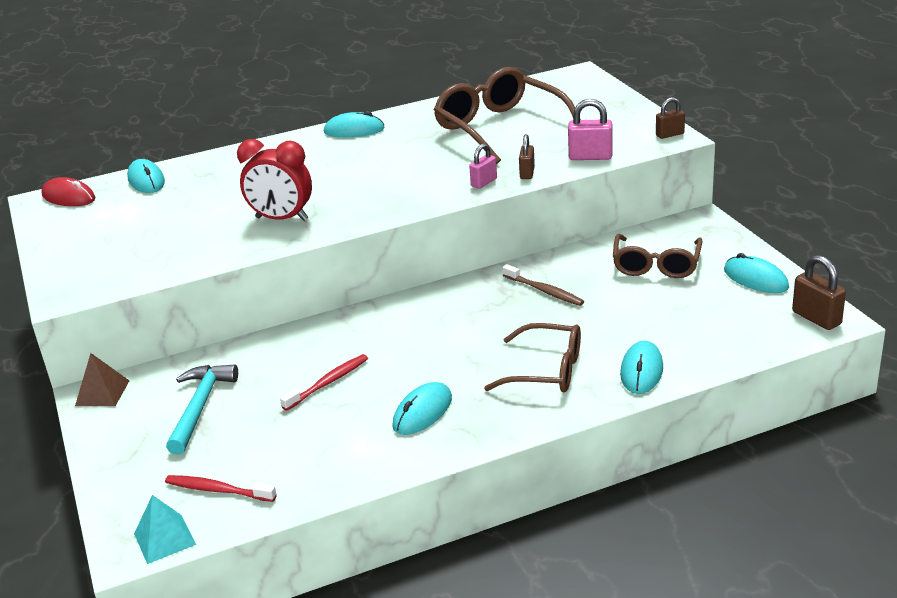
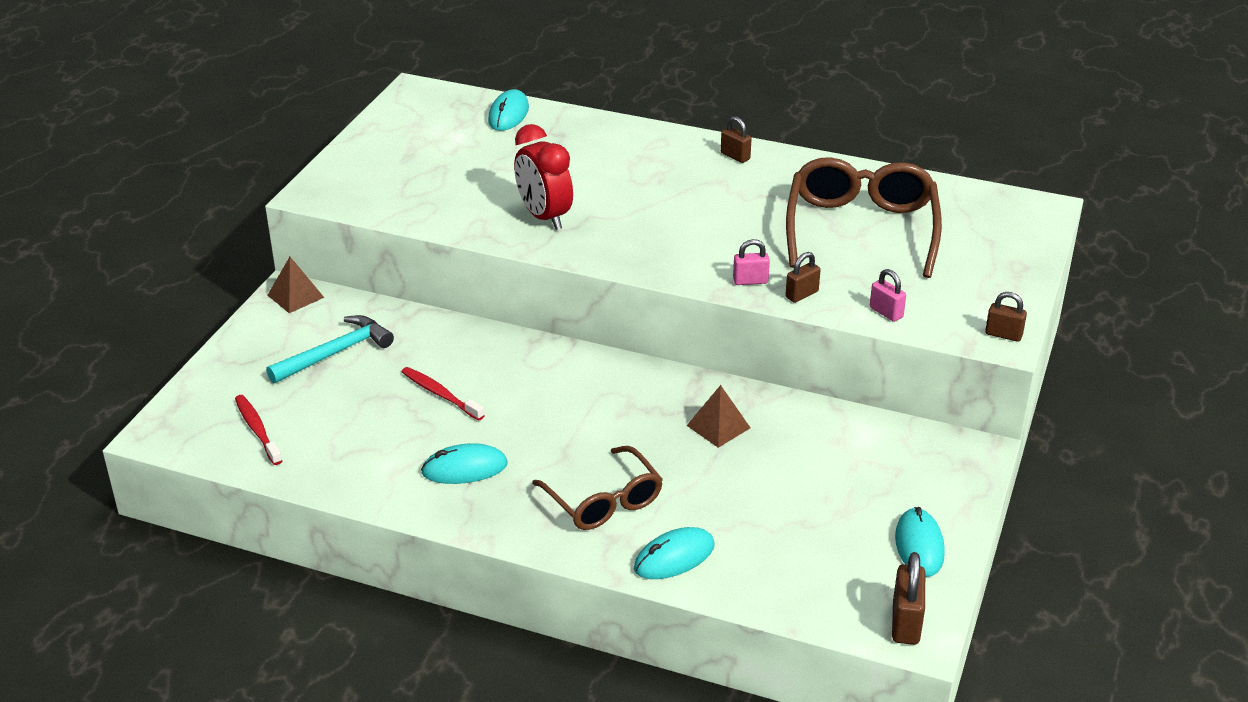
camera: 40 degrees right, 5 degrees up
(68, 197) = (436, 98): red mouse -> none
(164, 539) = (182, 442): turquoise pyramid -> none
(328, 383) = (440, 394): red toothbrush -> red toothbrush turned 135 degrees counterclockwise
(354, 130) = (735, 156): turquoise mouse -> brown padlock
(544, 291) = (718, 426): brown toothbrush -> brown pyramid
(590, 157) = (886, 312): pink padlock -> pink padlock, size x0.66
(656, 265) = (853, 468): brown glasses -> none

